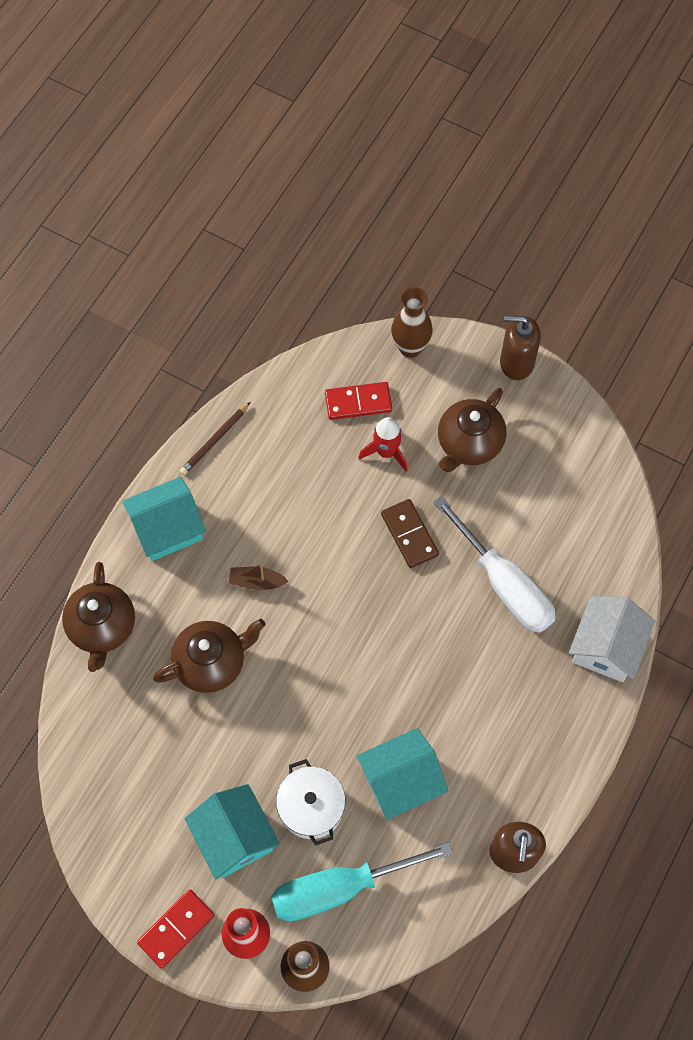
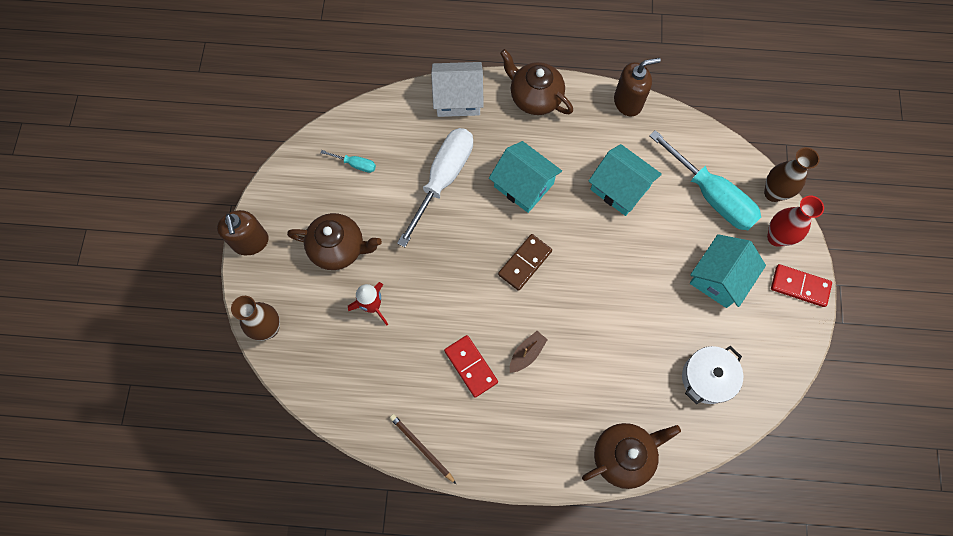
camera: 115 degrees left, 5 degrees up
(167, 528) = (517, 447): turquoise house -> turquoise house (523, 185)
(211, 662) = (606, 356): brown teapot -> brown teapot (534, 97)
(215, 440) = (421, 448): brown pencil -> brown pencil turned 150 degrees counterclockwise
(257, 582) = (527, 353): brown boat -> brown boat turned 120 degrees counterclockwise
(311, 807) = (670, 237): white pot -> white pot (707, 378)
(358, 402) = (337, 347): red domino -> red domino (470, 366)
(409, 535) = (435, 259): brown domino -> brown domino (525, 263)
(565, 498) = (355, 164): none -> turquoise screwdriver

